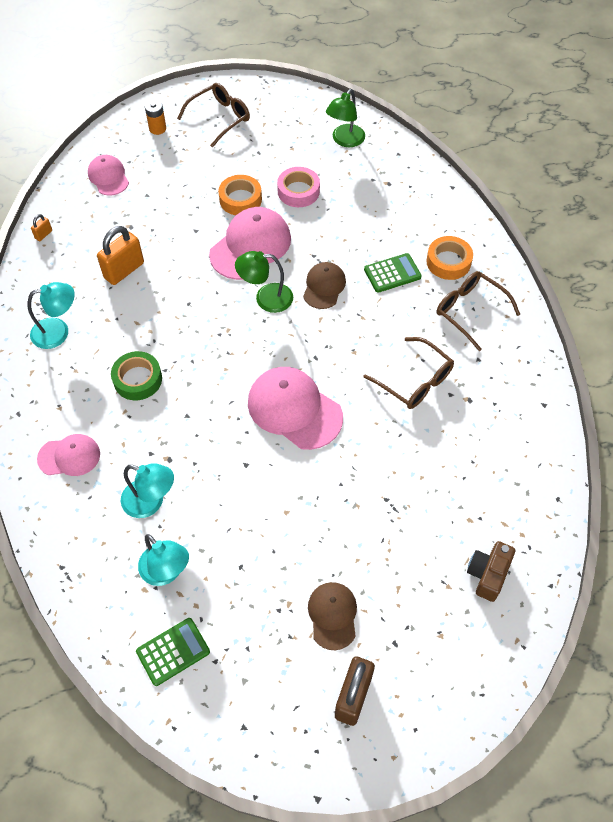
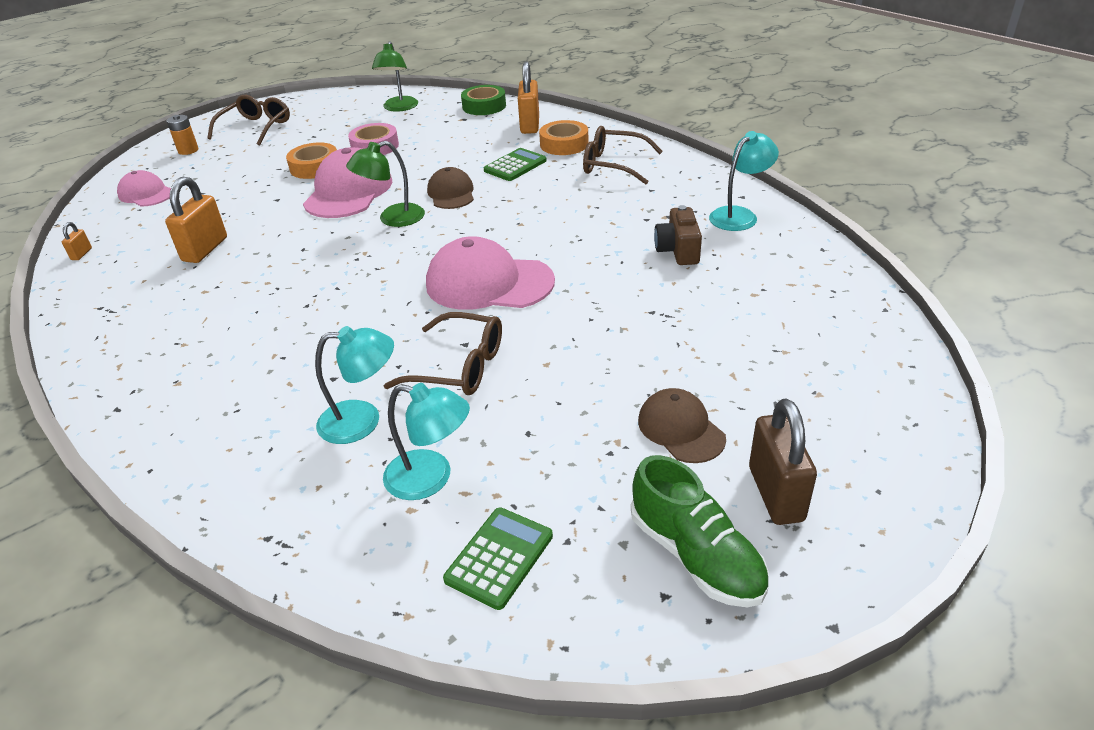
camera: 25 degrees left, 20 degrees down
(58, 331) = (141, 320): turquoise lamp -> turquoise lamp (739, 215)
(69, 456) = (217, 421): pink cap -> none
(137, 379) = (275, 323): green tape -> green tape (484, 106)
(277, 712) = (696, 555): none -> green shoe
(414, 381) = (602, 222): brown glasses -> brown glasses (459, 367)
(437, 220) = (530, 125): none -> orange padlock
(488, 574) = (815, 326): brown camera -> brown camera (678, 251)

